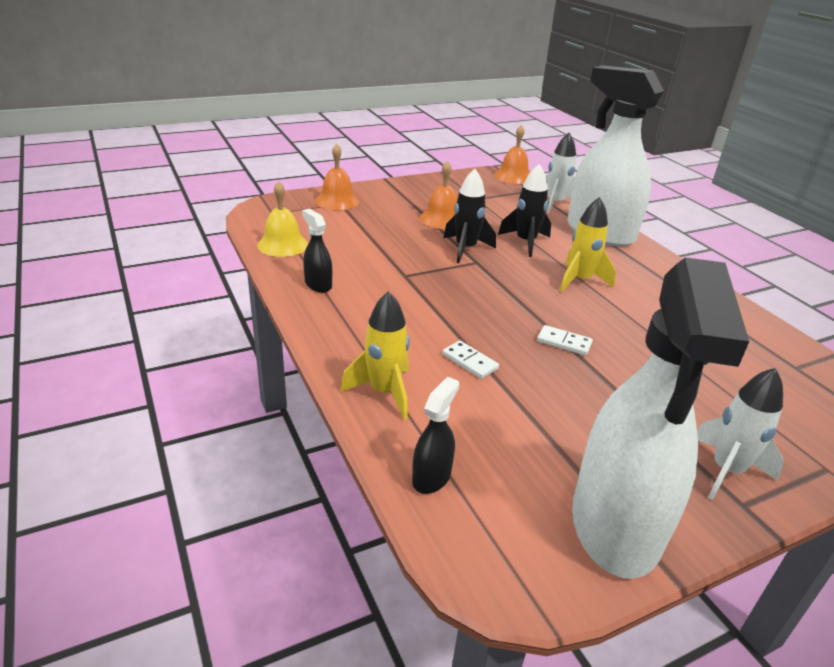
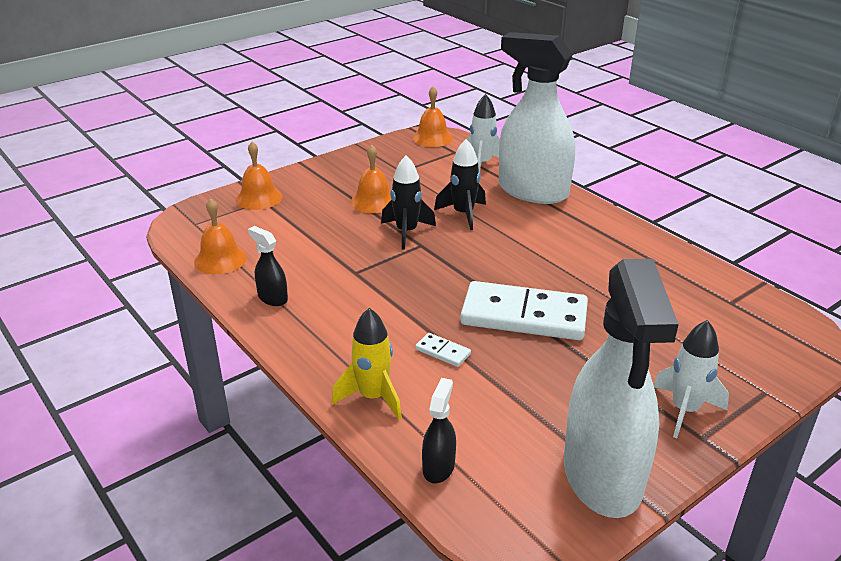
camera: 10 degrees left, 0 degrees up
(283, 245) = (220, 259): yellow bell -> orange bell
(564, 342) = (524, 316): white domino -> white domino, size x2.49
(580, 280) = (524, 248): yellow rocket -> none

